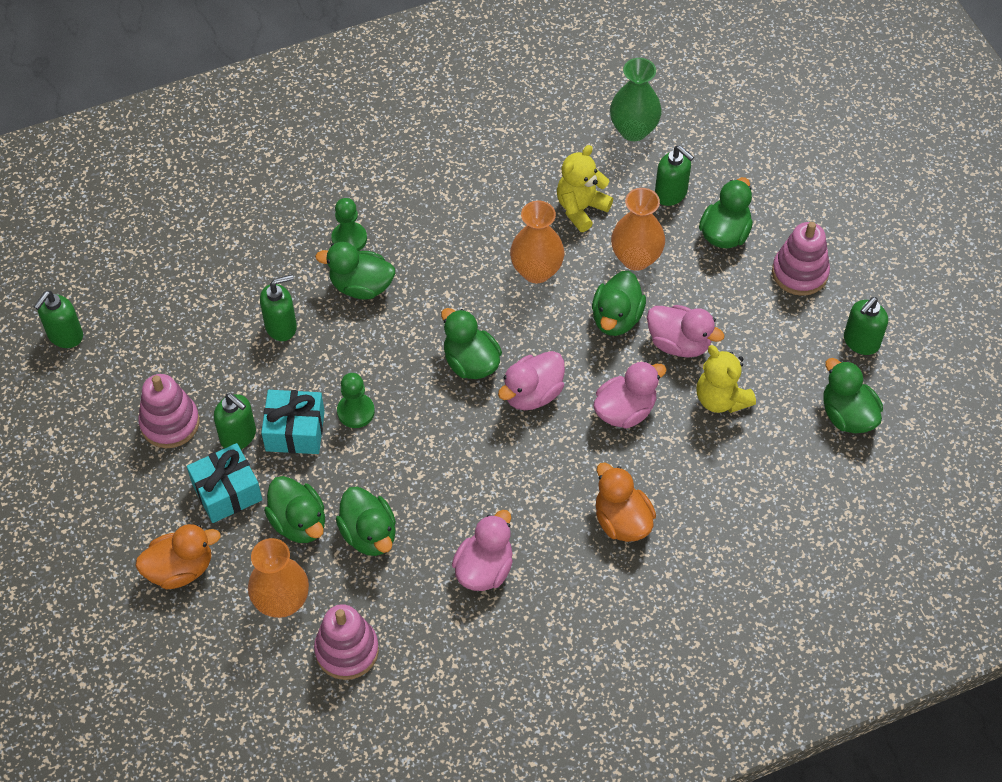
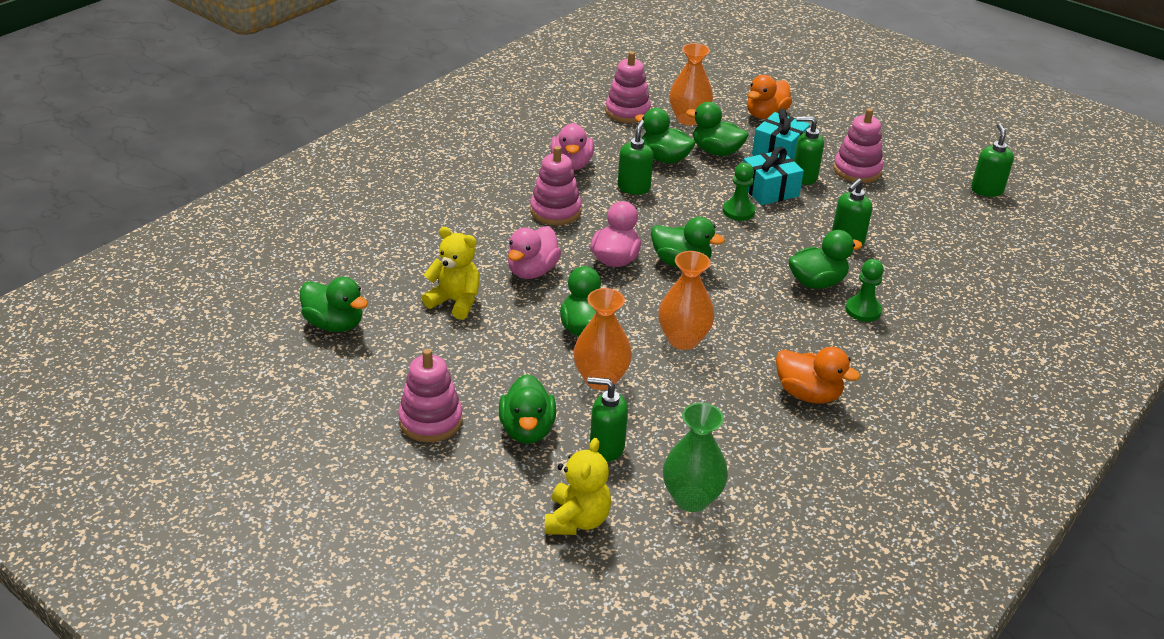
camera: 150 degrees right, 20 degrees down
(551, 492) = (555, 211): none -> pink stacking toy
(581, 208) = (685, 403): yellow teddy bear -> yellow teddy bear (577, 520)
(622, 521) = (490, 211): orange duck -> orange duck (808, 394)
(679, 343) = (516, 328): pink duck -> none
(860, 342) = (342, 382): green soap dispenser -> green soap dispenser (634, 188)

